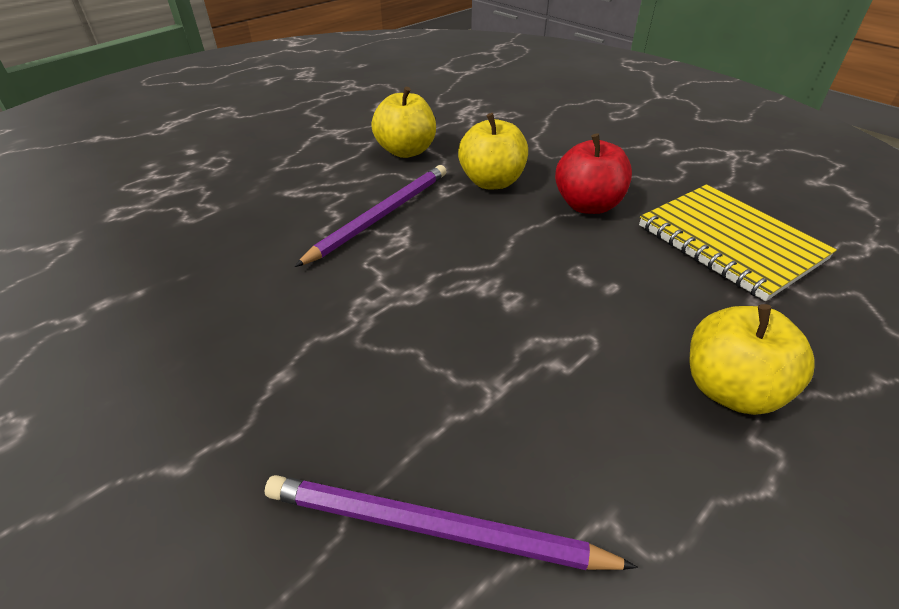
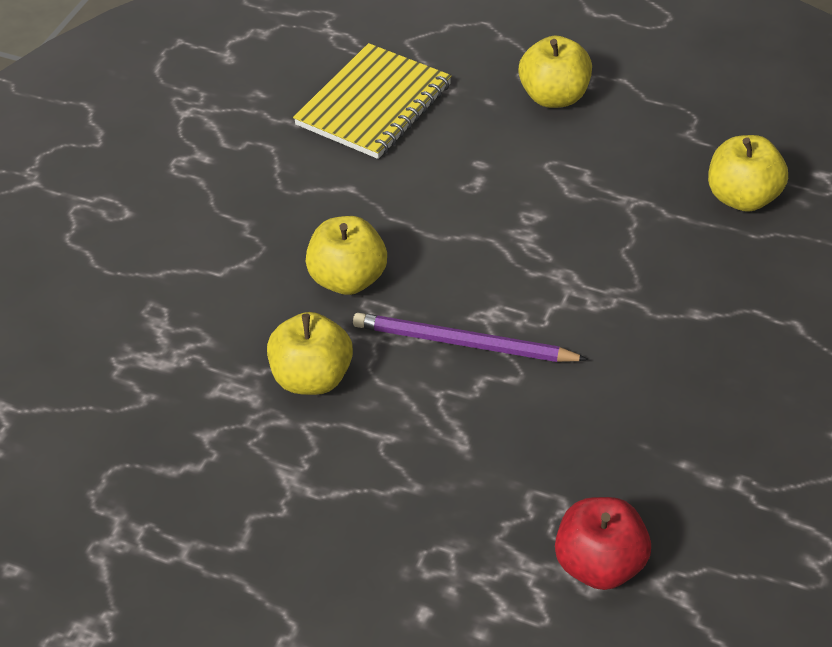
camera: 110 degrees left, 5 degrees up
(433, 528) = (743, 197): purple pencil -> yellow apple
(587, 205) = (358, 199): red apple -> red apple (600, 565)

